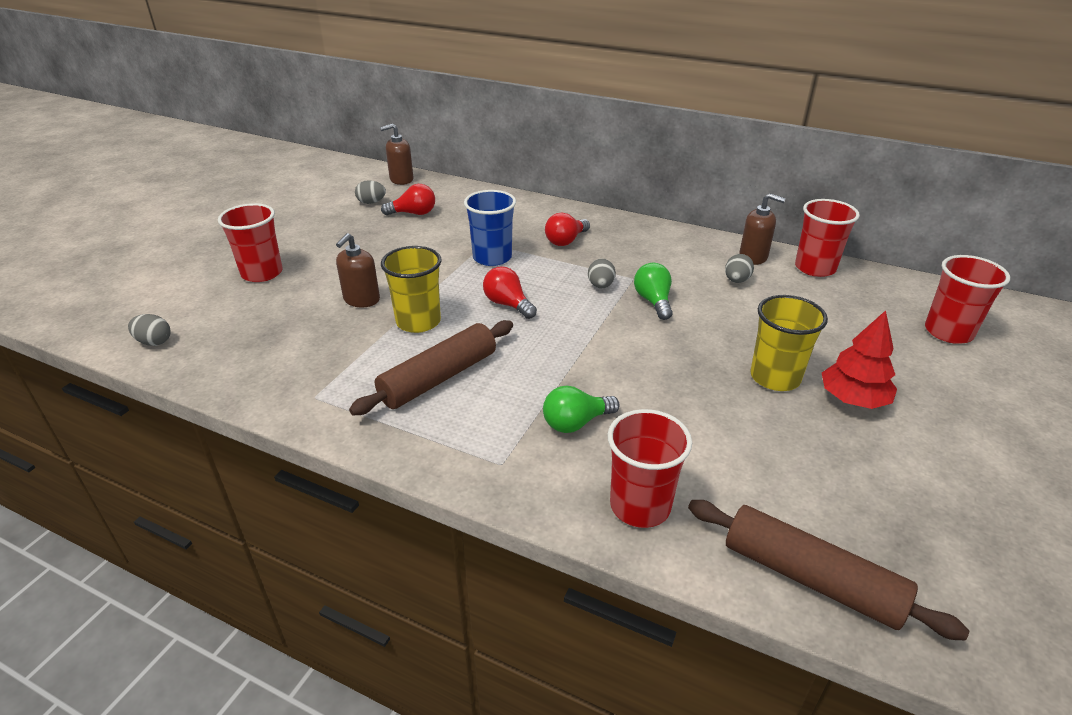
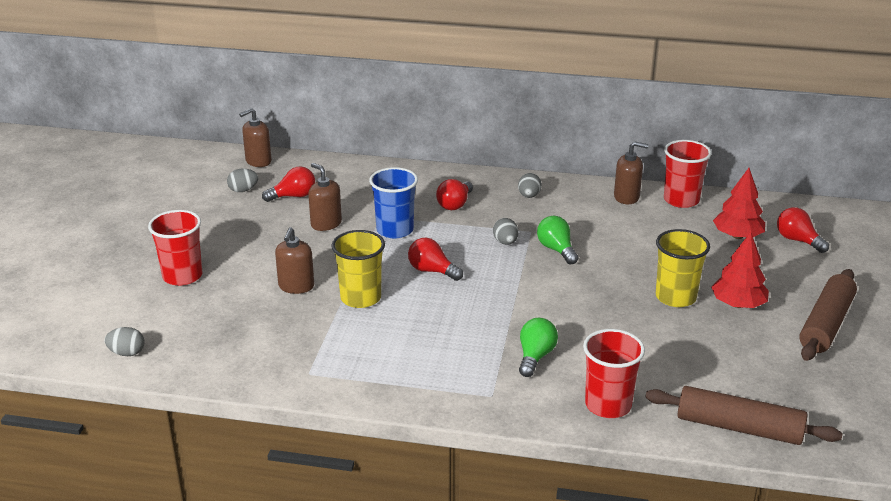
camera: 15 degrees left, 5 degrees down
(428, 242) = (326, 224): none -> brown soap dispenser
(439, 378) = (406, 341): brown rolling pin -> brown rolling pin (826, 324)
(576, 423) = (535, 357): green light bulb -> green light bulb turned 150 degrees clockwise
(736, 280) = (619, 221): grey egg -> grey egg (529, 196)
(872, 316) = (737, 236): none -> red tree
(948, 332) = (797, 240): red cup -> red light bulb

